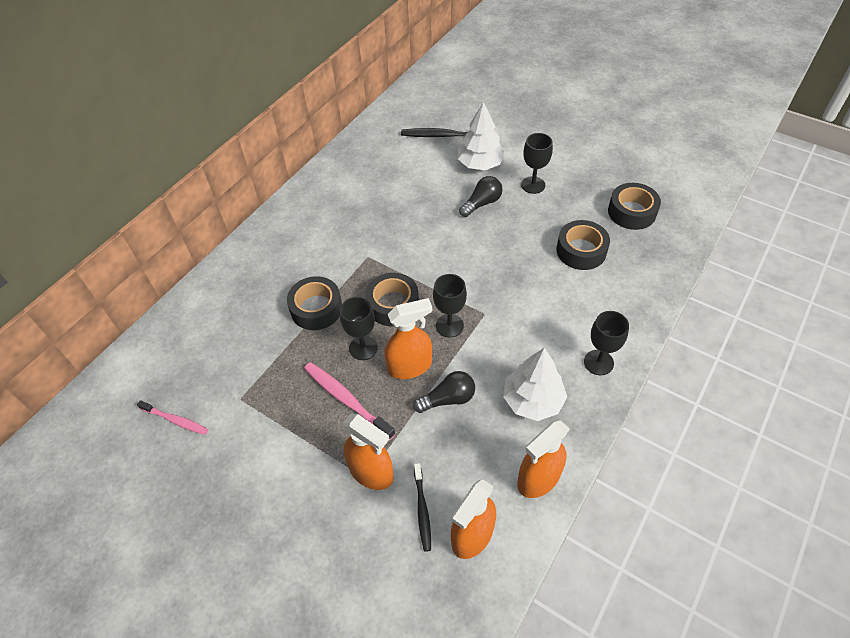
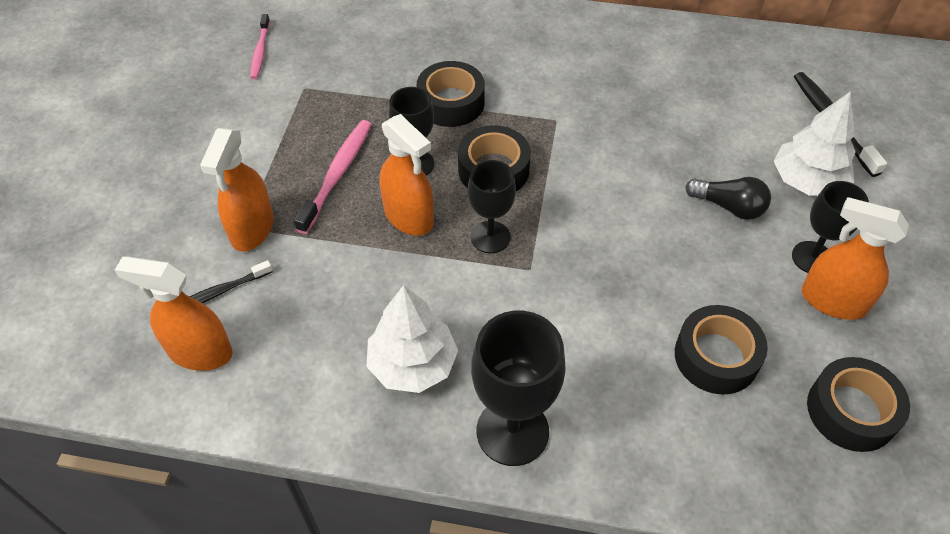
camera: 65 degrees right, 0 degrees up
(448, 399) = (377, 270): black light bulb -> none
(538, 479) = (296, 402): orange spray bottle -> orange spray bottle (832, 301)
(598, 362) = (512, 431): black goblet -> black goblet, size x1.56

